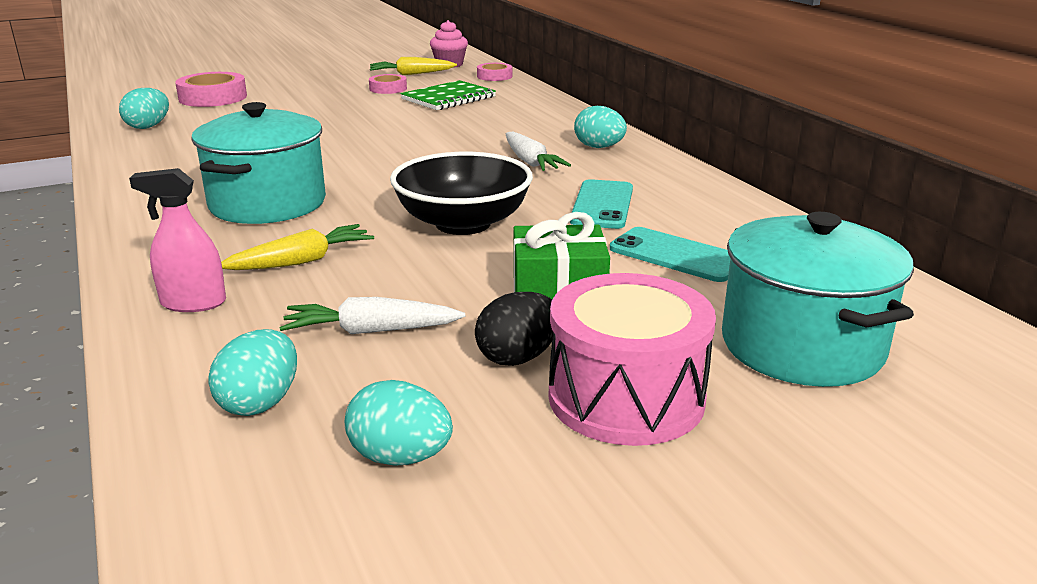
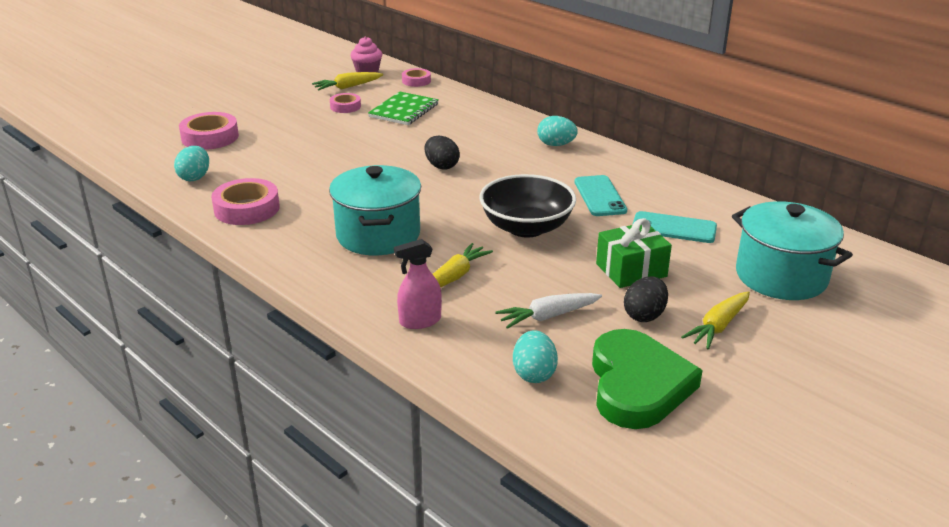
camera: 20 degrees left, 5 degrees up
(159, 159) = (247, 208): none -> pink tape
(400, 457) = (637, 385): turquoise egg -> green heart
(430, 150) = (441, 166): none -> black egg
(530, 162) = (521, 166): white carrot -> none
(626, 397) = (718, 326): pink drum -> yellow carrot

